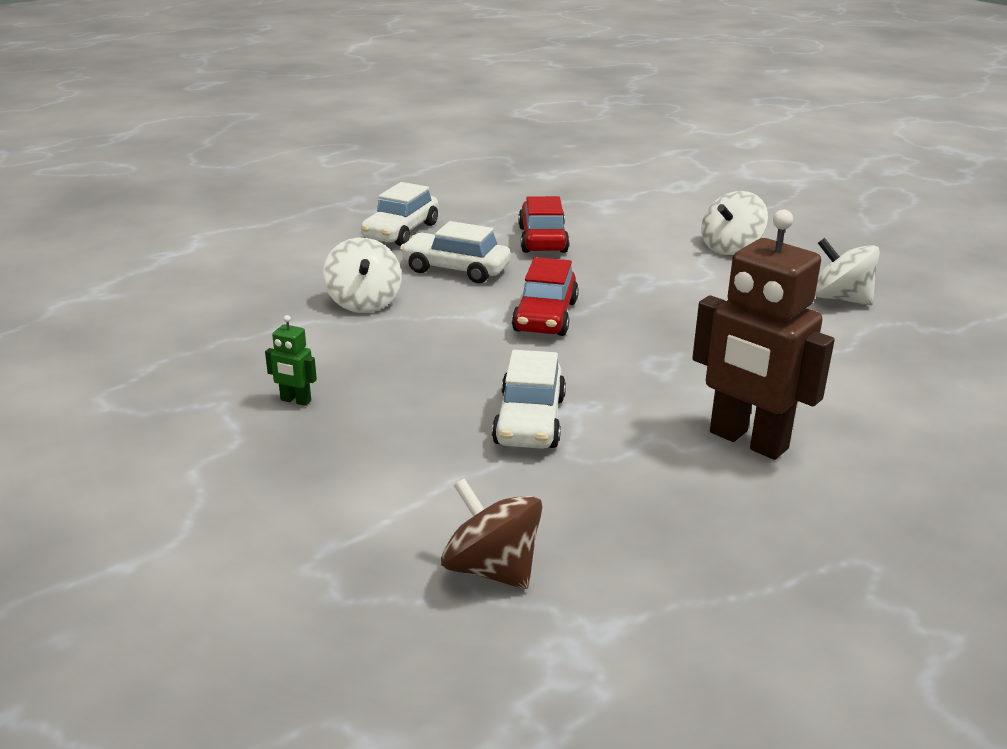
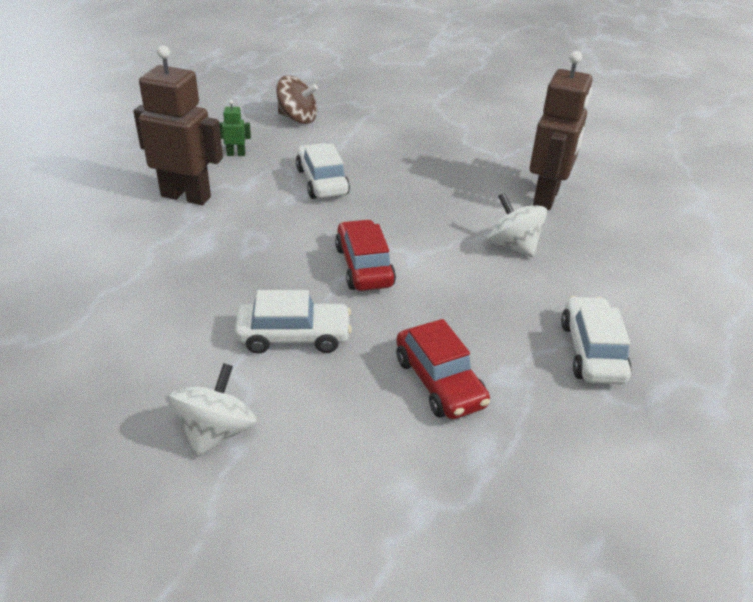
camera: 155 degrees right, 10 degrees up
(248, 338) = (547, 197): none -> brown robot
(295, 401) = (463, 165): green robot -> green robot (236, 154)
(456, 269) = (482, 305): white car -> white car (294, 337)
(840, 299) = (94, 362): white spinning top -> none

